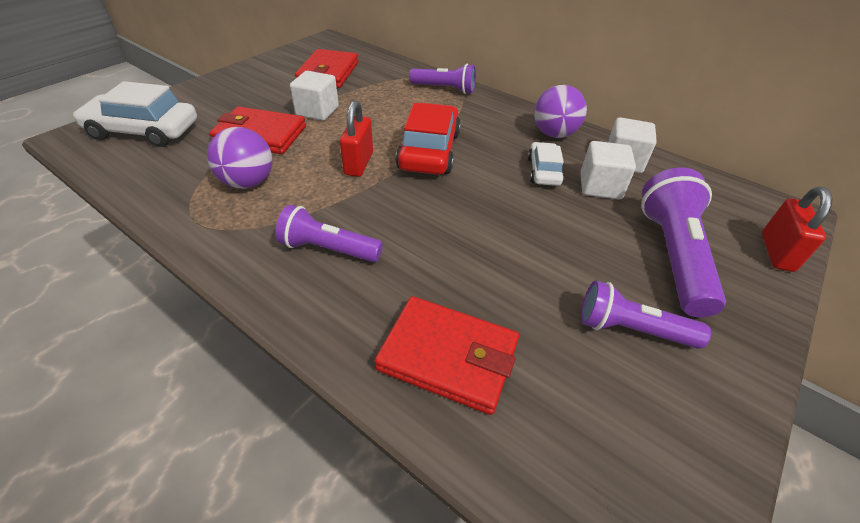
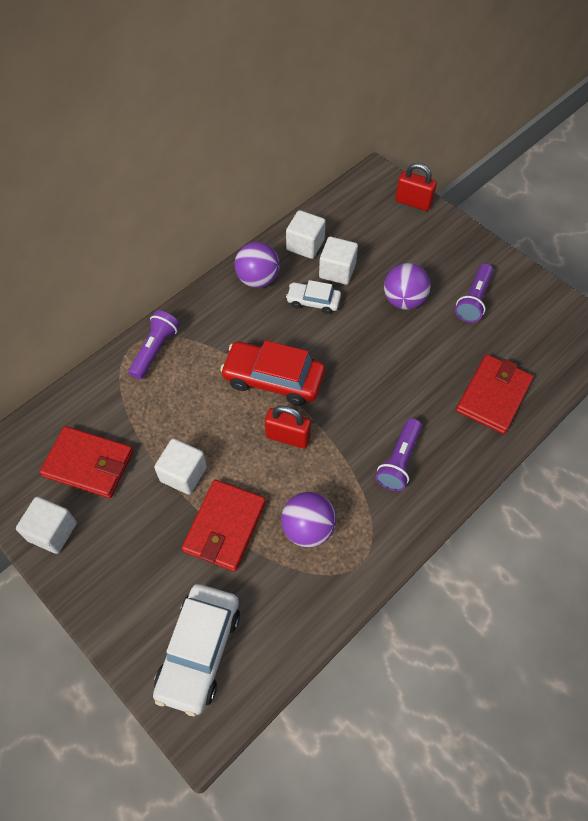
camera: 80 degrees left, 15 degrees up
(271, 65) = (52, 531): none -> white cube
(586, 247) = (404, 300): none -> purple ball
(672, 255) = (413, 256): purple flashlight -> none

